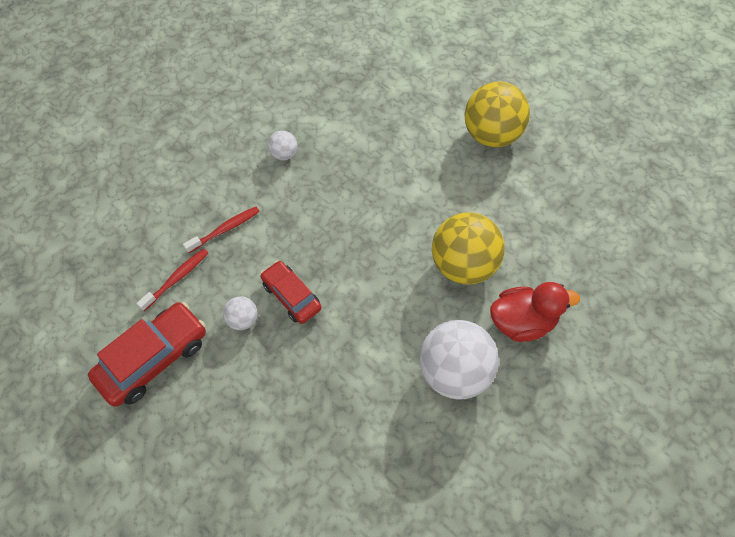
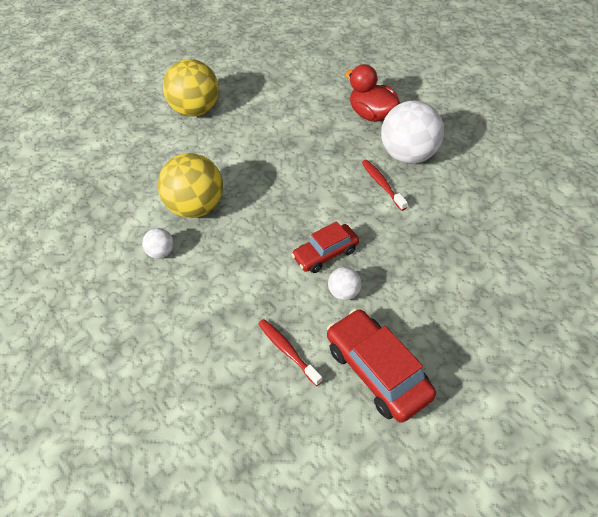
camera: 75 degrees left, 10 degrees down
(225, 229) = (238, 305): red toothbrush -> red toothbrush (382, 184)
(463, 265) = (317, 140): yellow ball -> yellow ball (197, 207)
(522, 322) = (372, 114): red duck -> red duck turned 45 degrees counterclockwise

